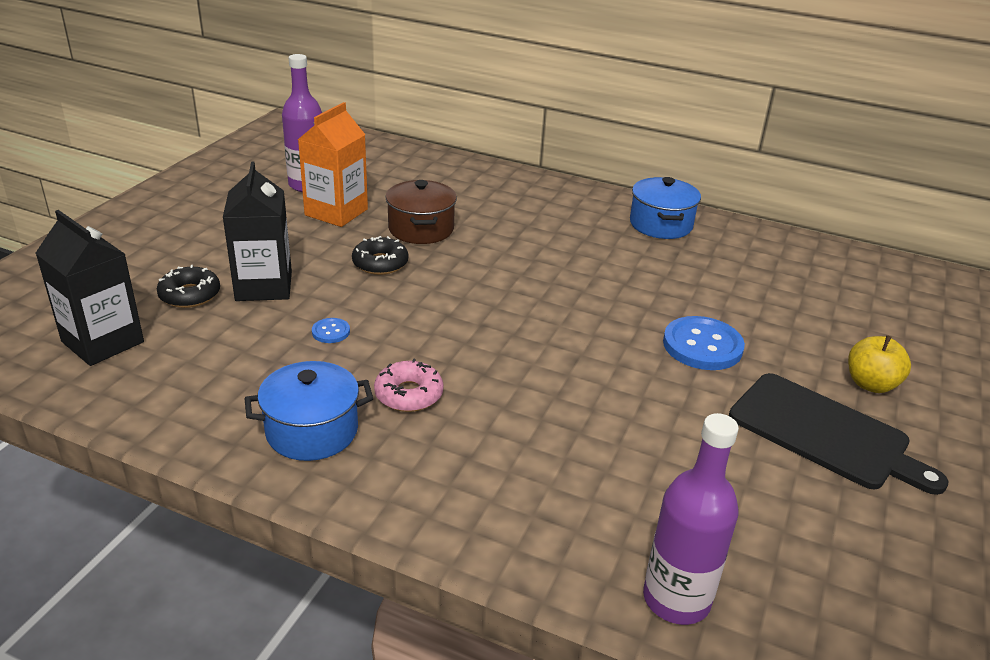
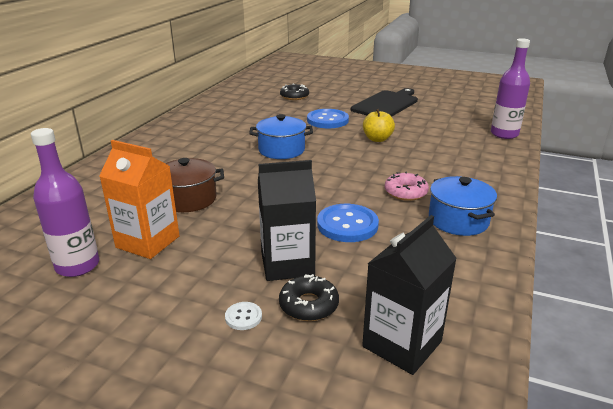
camera: 90 degrees left, 5 degrees down
(192, 261) = (243, 317): none -> white button
(331, 332) = (347, 225): blue button -> blue button, size x2.12
(380, 263) = (245, 213): black donut -> black donut (294, 96)
(660, 224) = (193, 122): blue pot -> blue pot (281, 150)
(870, 384) = (347, 94): yellow apple -> yellow apple (377, 139)

